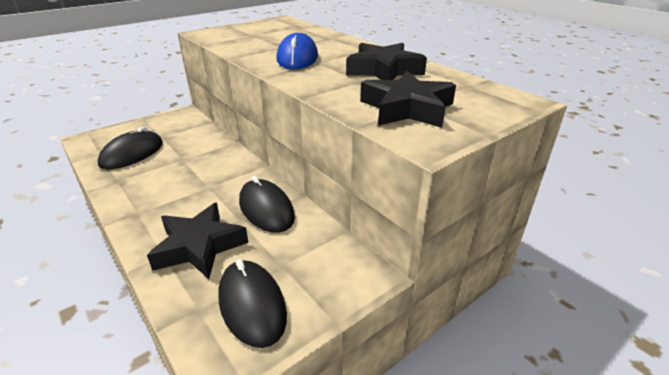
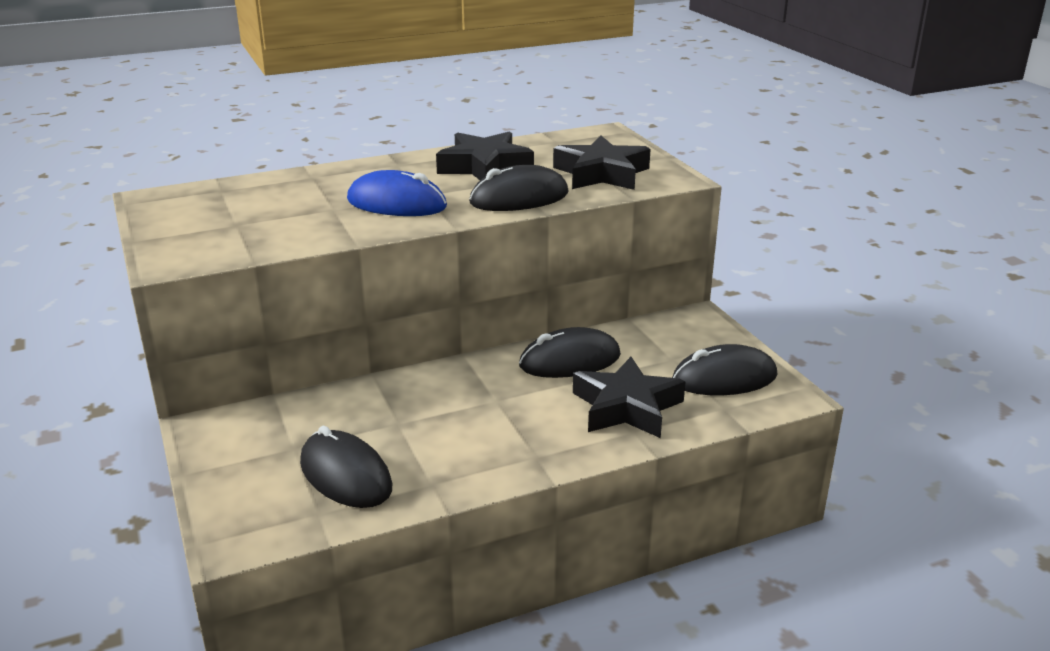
camera: 75 degrees left, 5 degrees down
(327, 86) = (519, 198): none -> black mouse

